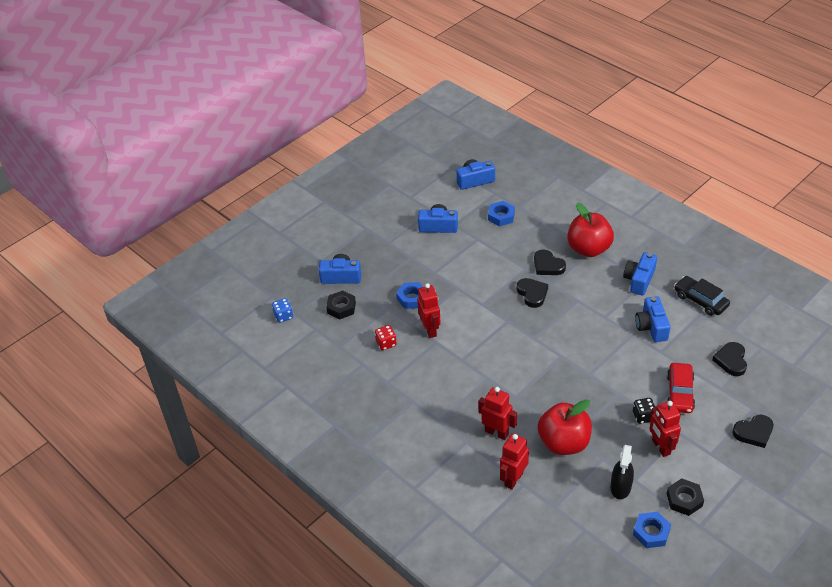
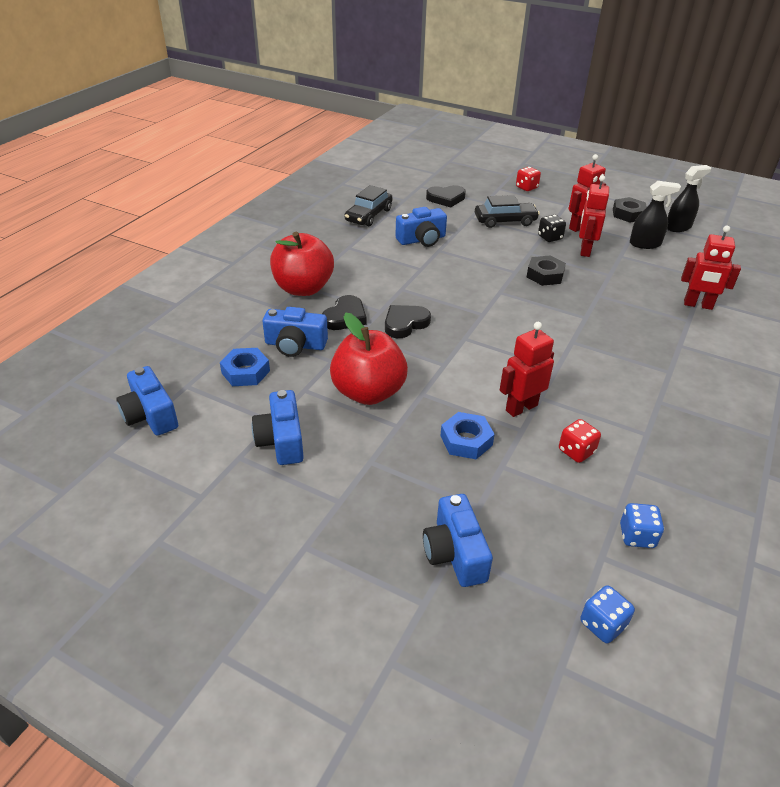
camera: 110 degrees left, 5 degrees down
(321, 347) = (637, 536): none -> blue dice
(341, 308) = (532, 531): black nut -> black nut (545, 275)
(496, 432) = (647, 324): red robot -> red robot (585, 250)
(564, 443) = (622, 279): red apple -> red apple (368, 392)
(639, 280) = (350, 251): blue camera -> blue camera (295, 345)
(651, 532) = (678, 227): blue nut -> black spray bottle
(680, 393) = (505, 221): red car -> black car
(753, 432) = (526, 187): black heart -> red dice

